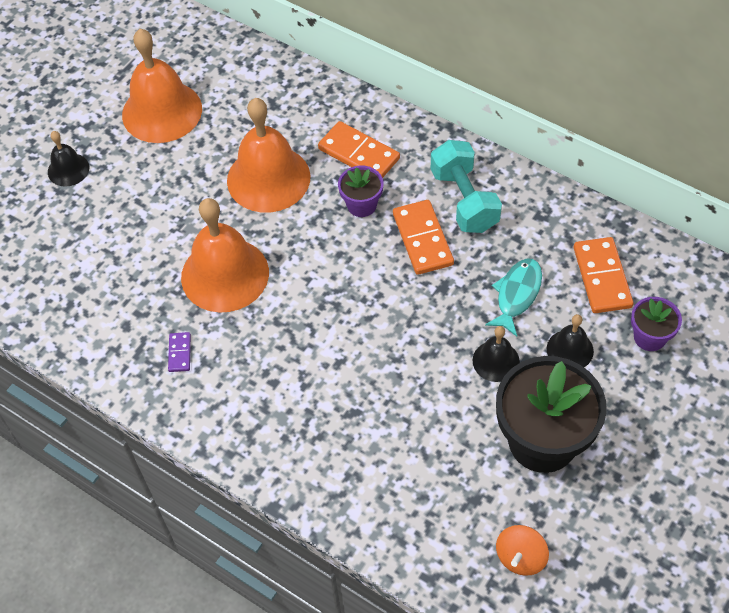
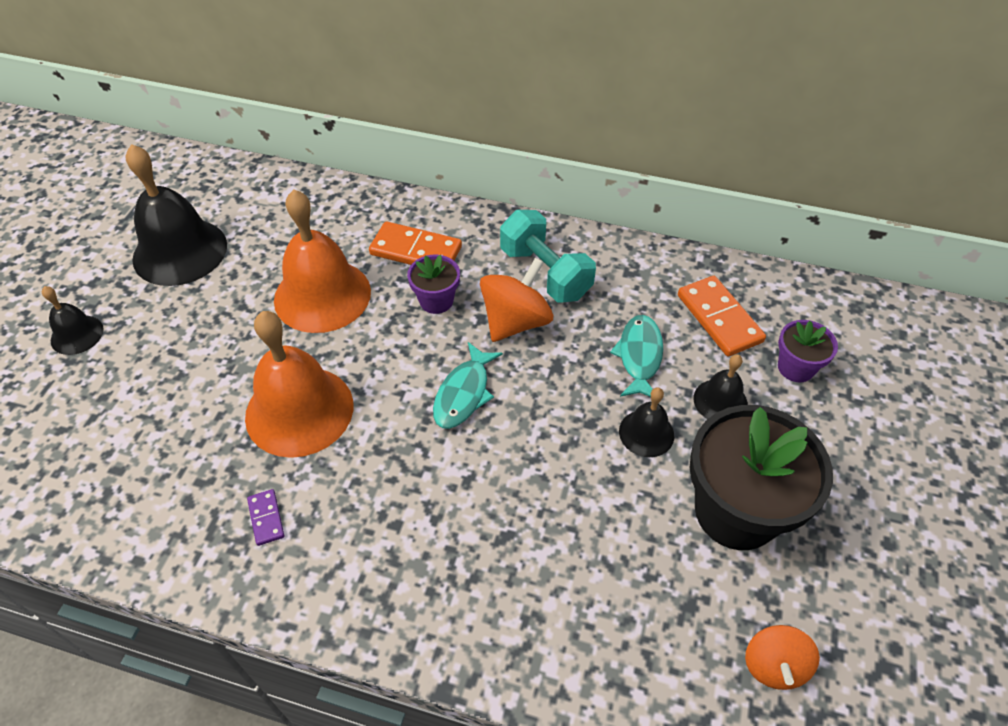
camera: 20 degrees left, 5 degrees down
(162, 111) = (180, 251): orange bell -> black bell
(358, 292) = (464, 393): none -> turquoise fish
(422, 239) = (515, 322): orange domino -> orange spinning top

